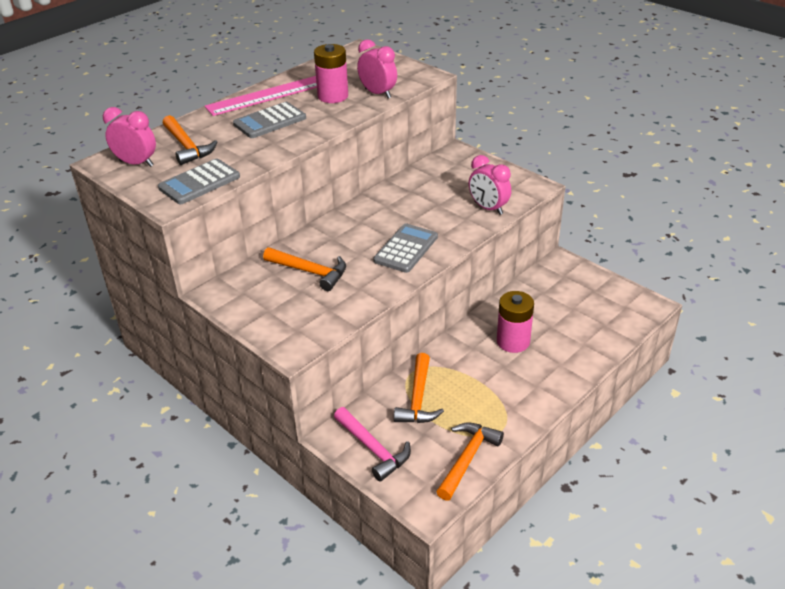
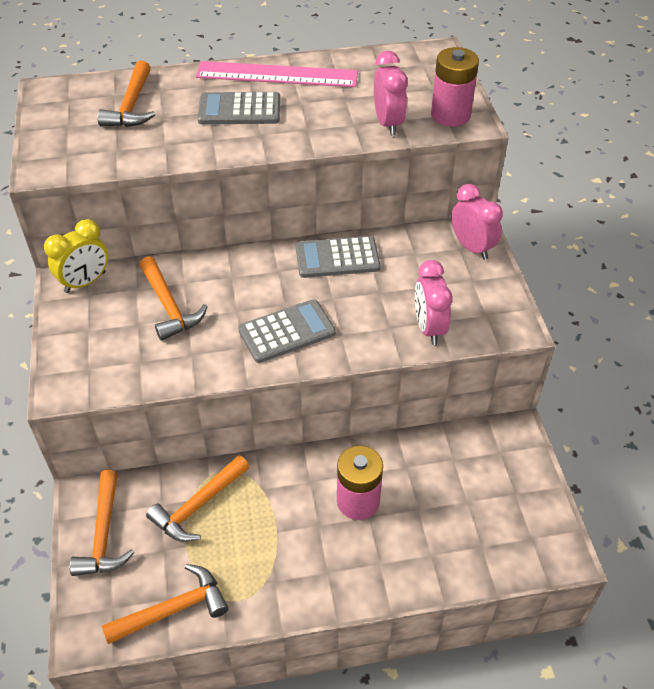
camera: 35 degrees right, 10 degrees up
(136, 163) = (69, 105): pink clock -> pink clock (472, 247)
(199, 182) = (93, 156): grey calculator -> grey calculator (337, 258)
(230, 287) = (85, 282): none -> yellow clock
(333, 96) = (337, 105): pink battery -> pink battery (450, 115)
(373, 449) = (104, 534): pink hammer -> orange hammer

